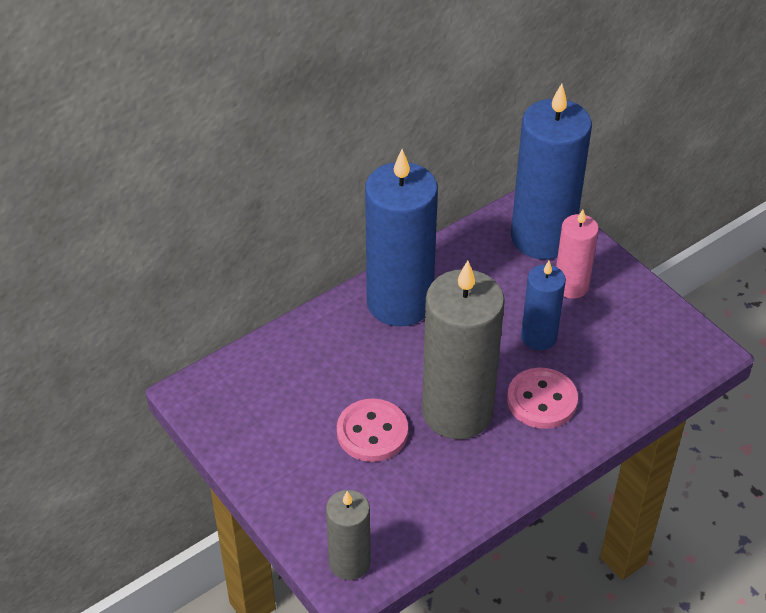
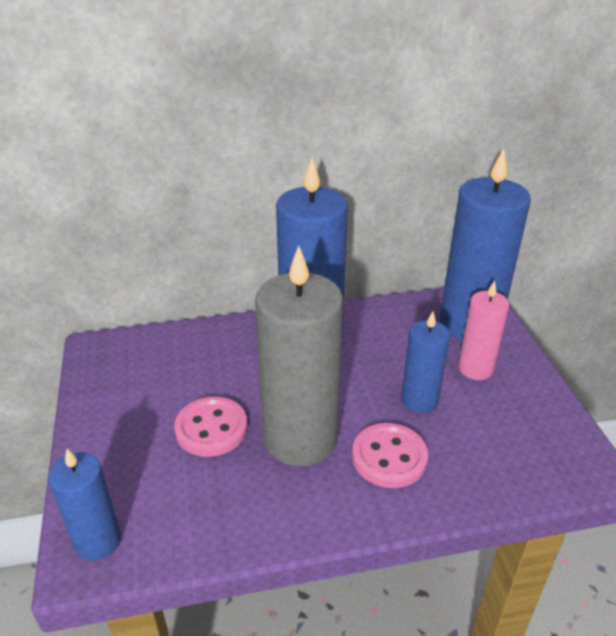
camera: 25 degrees right, 10 degrees down
(349, 562) = (98, 541): grey candle -> blue candle

